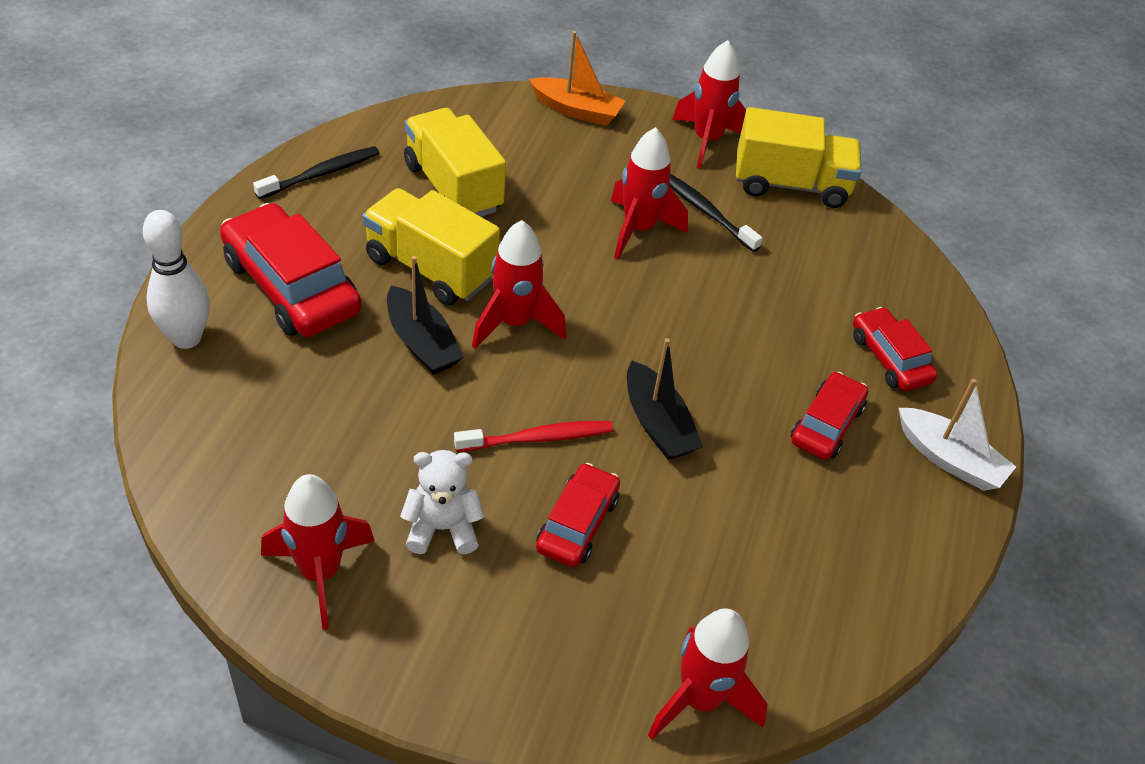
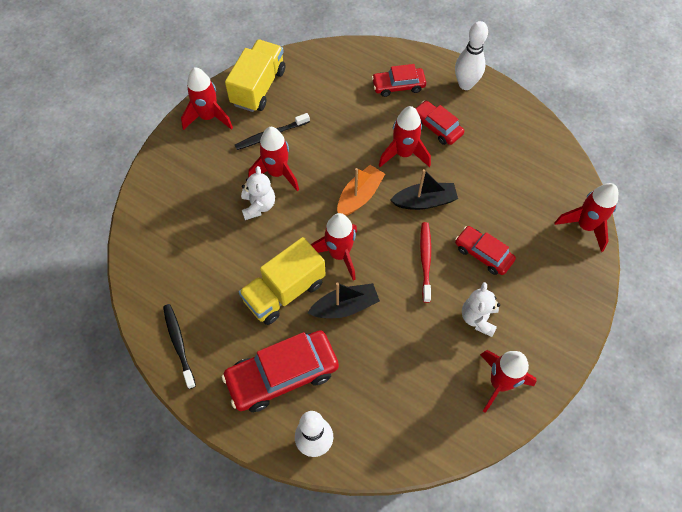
camera: 70 degrees left, 15 degrees up
(453, 187) = (214, 266): yellow truck -> none
(571, 218) = (258, 206): none -> white teddy bear
(577, 110) = (158, 179): orange boat -> orange boat (359, 196)
(745, 383) = (403, 154): none -> red rocket
(949, 459) = (465, 84): white boat -> white bowling pin

